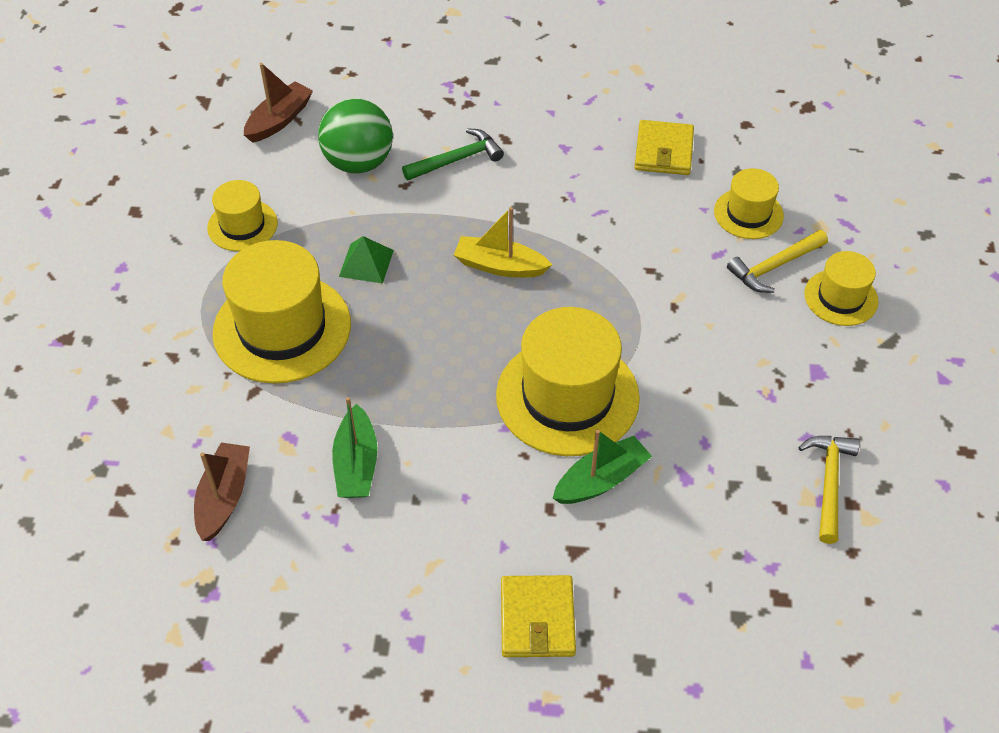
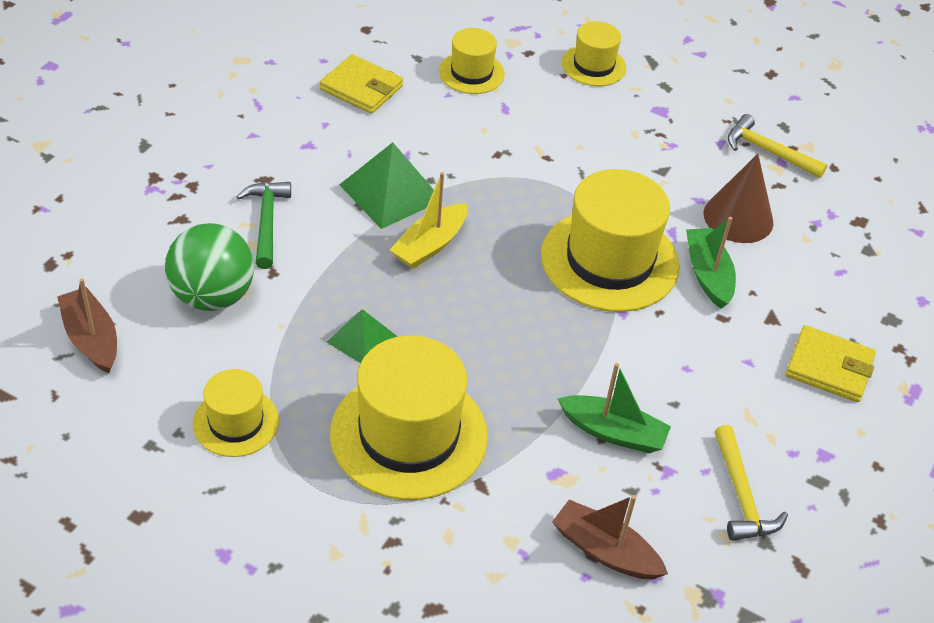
camera: 70 degrees left, 5 degrees down
(546, 218) = (391, 192): none -> green pyramid
(702, 483) = (738, 218): none -> brown cone
(775, 266) = (539, 84): yellow hammer -> yellow hammer (741, 495)

